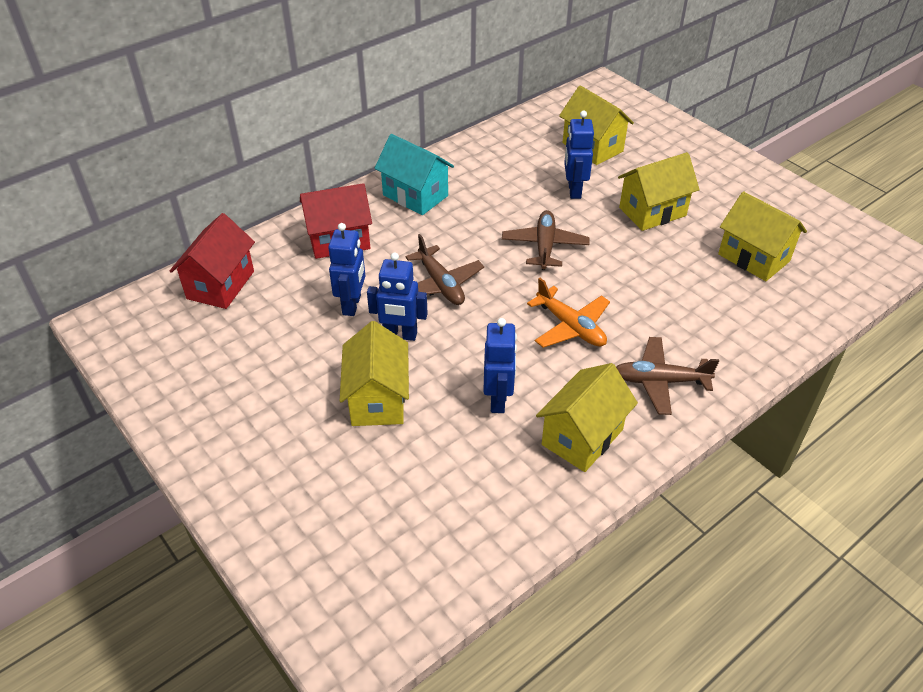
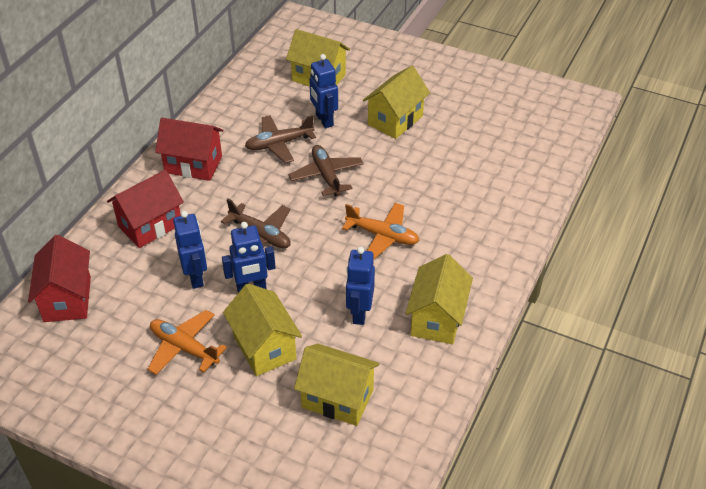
camera: 25 degrees left, 0 degrees up
(298, 370) = (184, 348): none -> orange plane
(415, 195) = (193, 165): turquoise house -> red house
(498, 400) = (359, 313): blue robot -> blue robot turned 150 degrees counterclockwise
(660, 381) = (470, 256): brown plane -> brown plane (279, 144)
(753, 258) = (489, 135): yellow house -> yellow house (337, 399)

